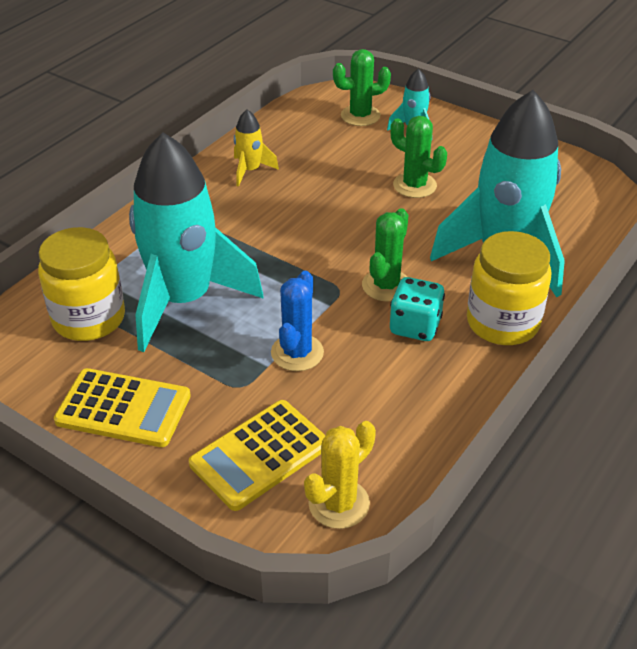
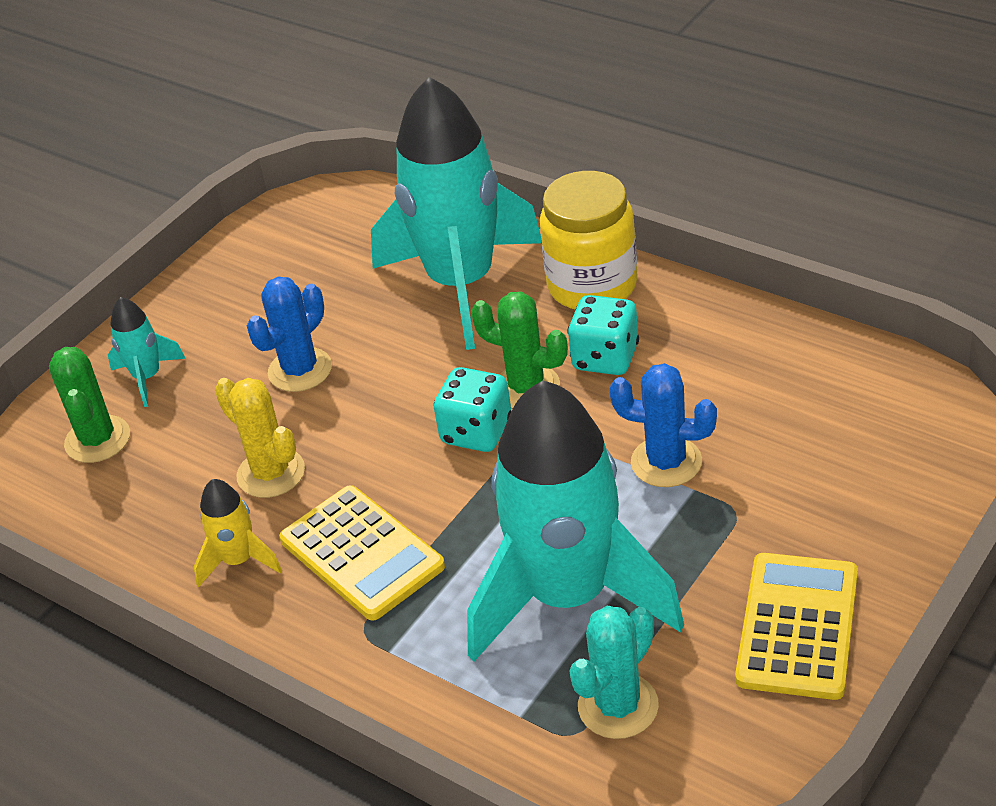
camera: 85 degrees left, 0 degrees up
(89, 318) = (618, 706): yellow jar -> turquoise cactus
(260, 455) = (849, 478): yellow calculator -> yellow calculator (361, 553)
(339, 504) = (905, 405): yellow cactus -> yellow cactus (271, 473)
(343, 261) = (476, 432): none -> turquoise dice
(414, 185) = (300, 370): green cactus -> blue cactus

